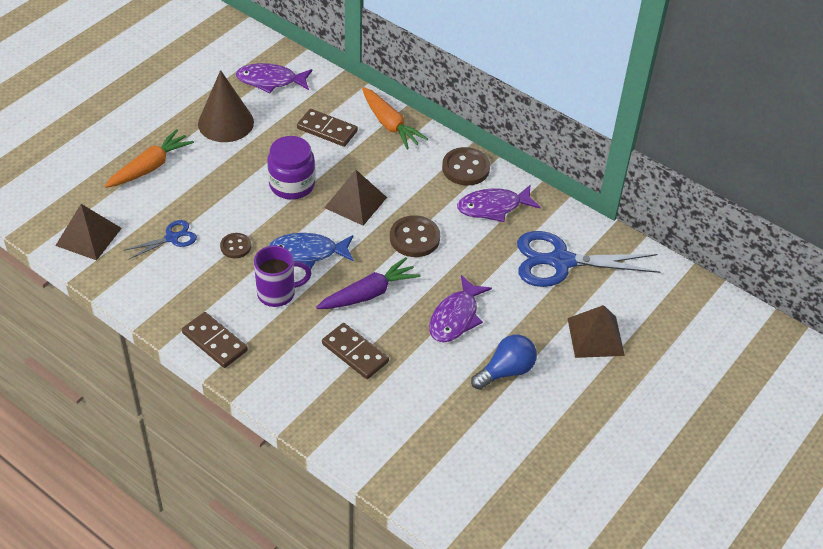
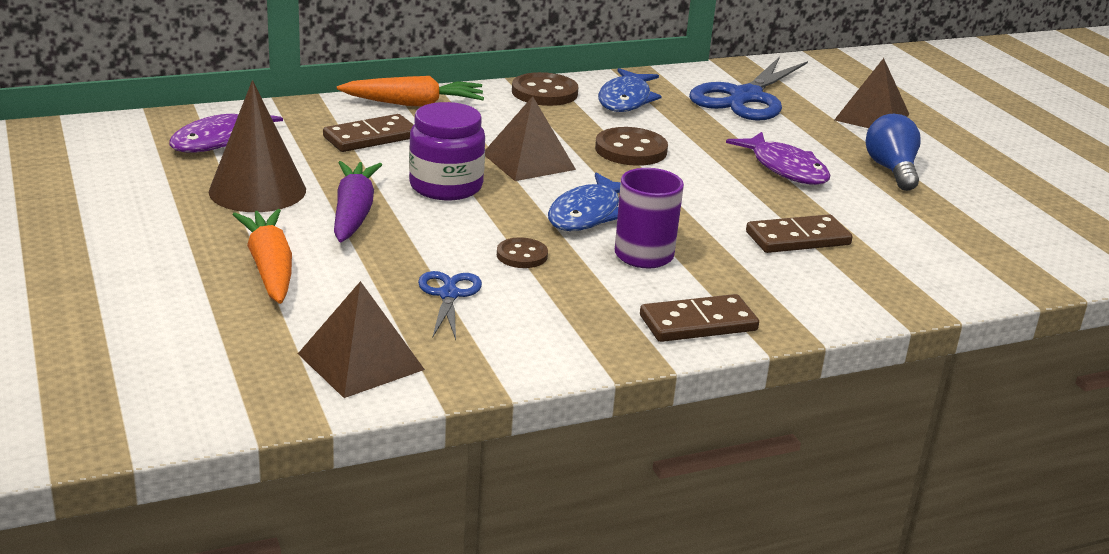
camera: 60 degrees left, 20 degrees down
(369, 293) = (700, 201): purple carrot -> purple carrot (353, 213)
(493, 207) = (626, 100): purple fish -> blue fish

